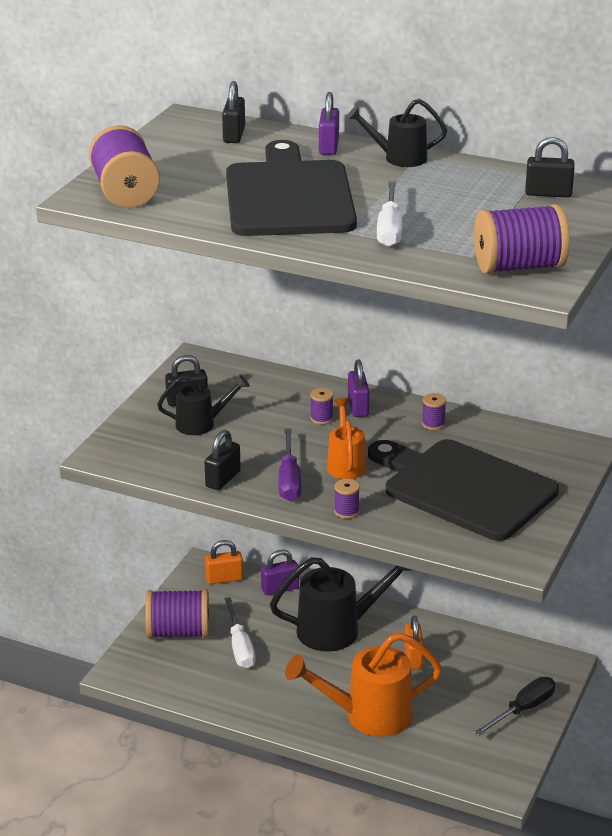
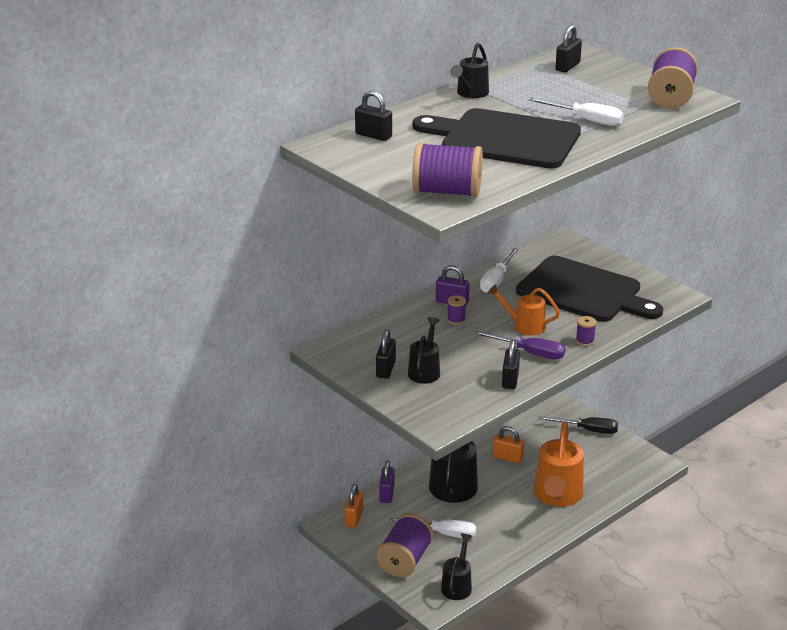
camera: 65 degrees left, 0 degrees up
(160, 680) = (457, 585): none -> black watering can
(223, 479) = (510, 379): black padlock -> black padlock turned 45 degrees clockwise
(328, 147) = (428, 110): purple padlock -> none
(433, 424) = (496, 280): purple spool -> white screwdriver
(463, 488) = (584, 291): black cutting board -> black cutting board turned 120 degrees counterclockwise
(523, 709) = (588, 430): black screwdriver -> black screwdriver turned 120 degrees clockwise

